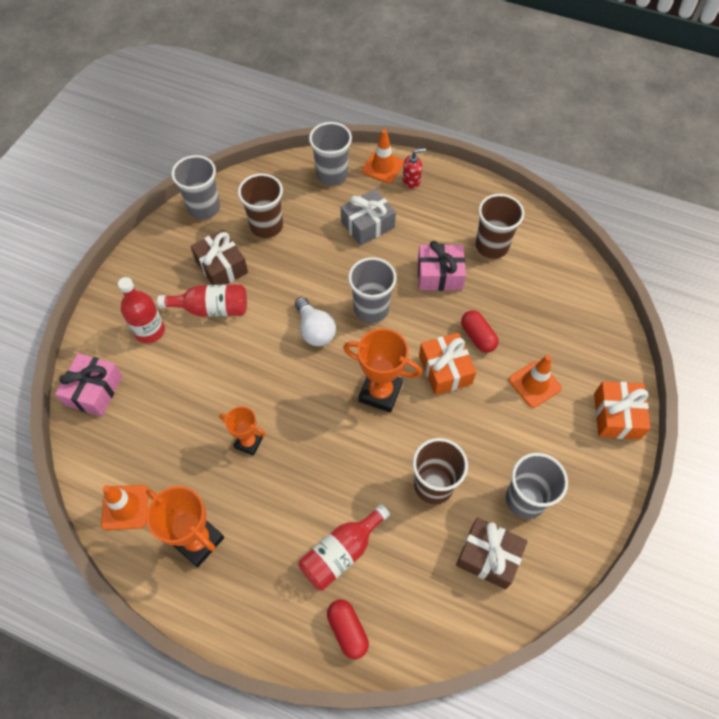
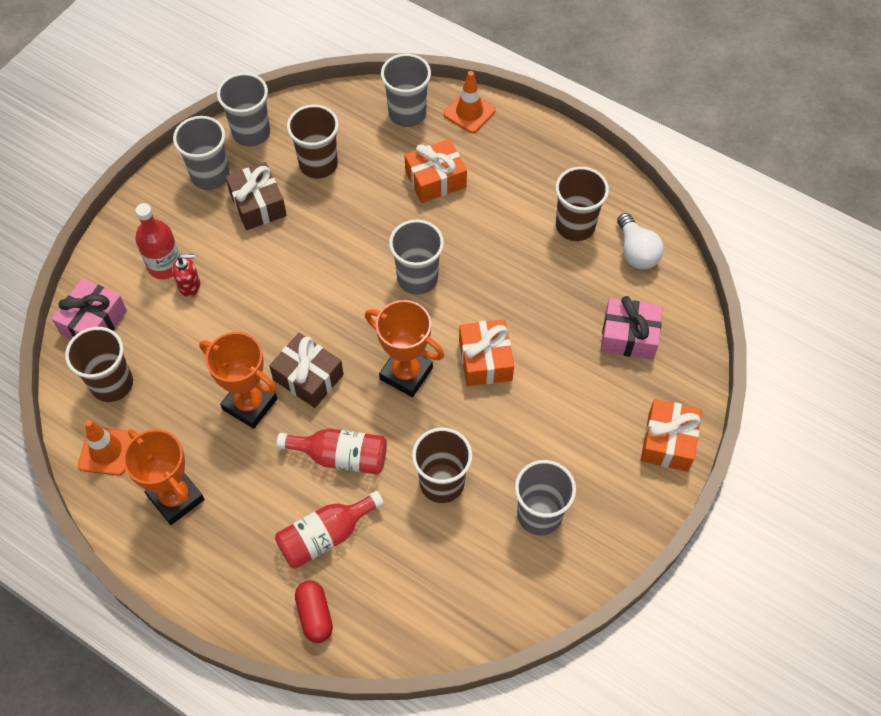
camera: 10 degrees right, 0 degrees up
(120, 444) = (112, 384): none -> brown cup
(175, 248) = (210, 175): none -> grey cup
(211, 308) = (238, 251): red bottle -> red bottle (341, 456)
(248, 442) = (249, 404): orange trophy -> orange trophy, size x1.64
(315, 330) = (348, 292): white light bulb -> white light bulb (636, 252)
(367, 225) = (435, 179): grey gift -> orange gift
(411, 181) = (499, 134): red soap dispenser -> red soap dispenser (190, 285)
(439, 275) = (505, 250): pink gift -> pink gift (629, 336)
(477, 337) = (532, 328): red capsule -> none
(488, 556) = (483, 567): brown gift -> brown gift (308, 377)
(534, 384) = (583, 391): orange traffic cone -> none

